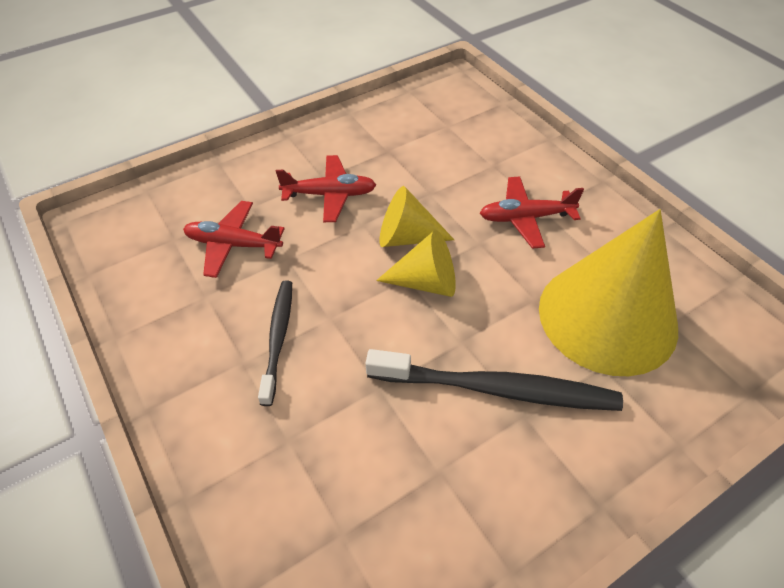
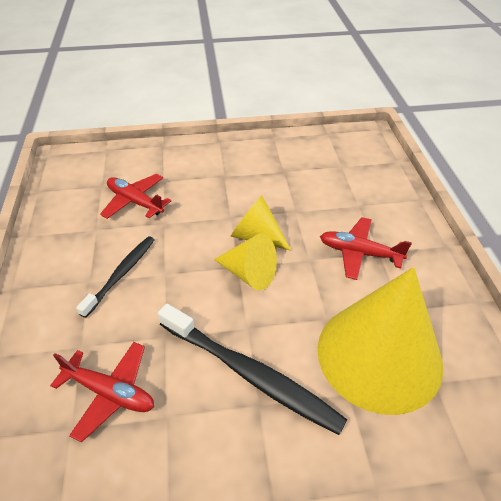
camera: 25 degrees right, 5 degrees down
(330, 195) = (221, 189): red plane -> red plane (110, 392)

